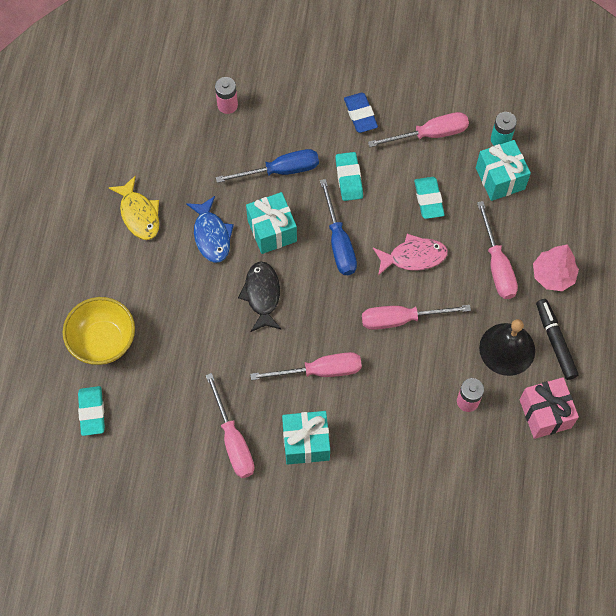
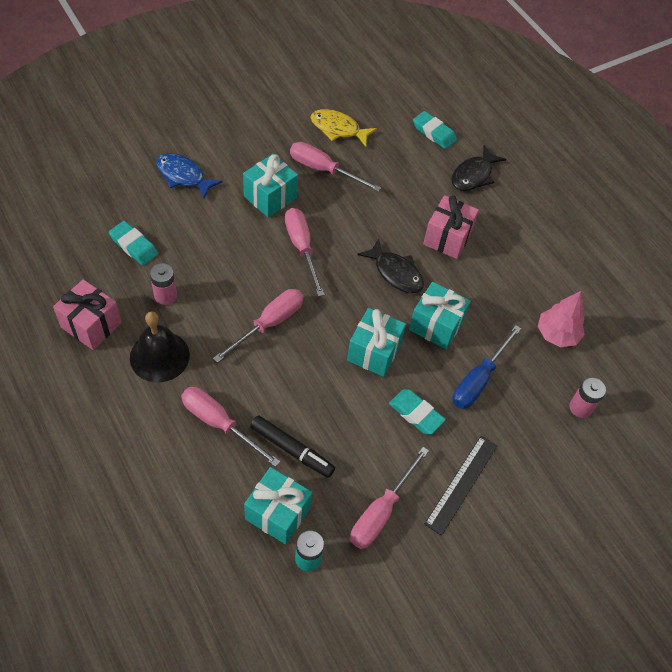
camera: 135 degrees right, 10 degrees down
(103, 341) = (473, 175): yellow bowl -> black fish
(139, 214) = (546, 271): yellow fish -> yellow fish (338, 129)
(189, 297) = (447, 238): none -> pink gift
(211, 235) = (478, 291): blue fish -> blue fish (183, 176)
(320, 371) = (301, 248): pink screwdriver -> pink screwdriver turned 120 degrees clockwise
(339, 242) = (374, 352): blue screwdriver -> turquoise gift
(360, 115) = (462, 484): blue eraser -> black ruler
(413, 257) = (300, 381): pink fish -> none
(428, 199) = (329, 443): turquoise eraser -> turquoise eraser (134, 246)
(553, 275) = (159, 449): pink tree -> pink tree (557, 334)
(555, 341) = (119, 389): black marker -> black marker (292, 450)

